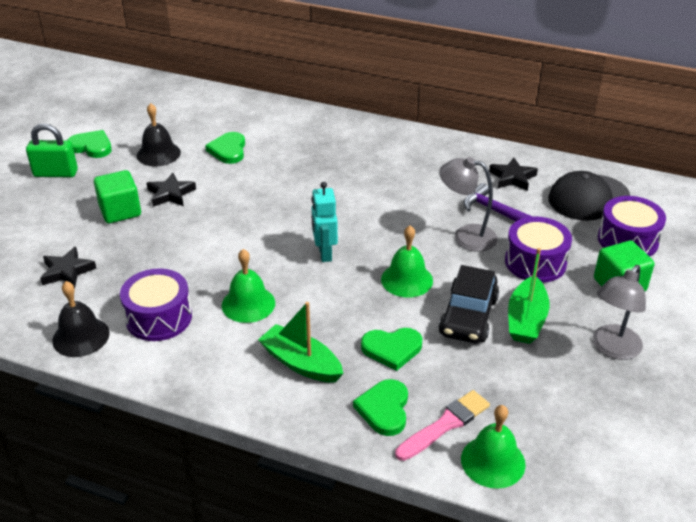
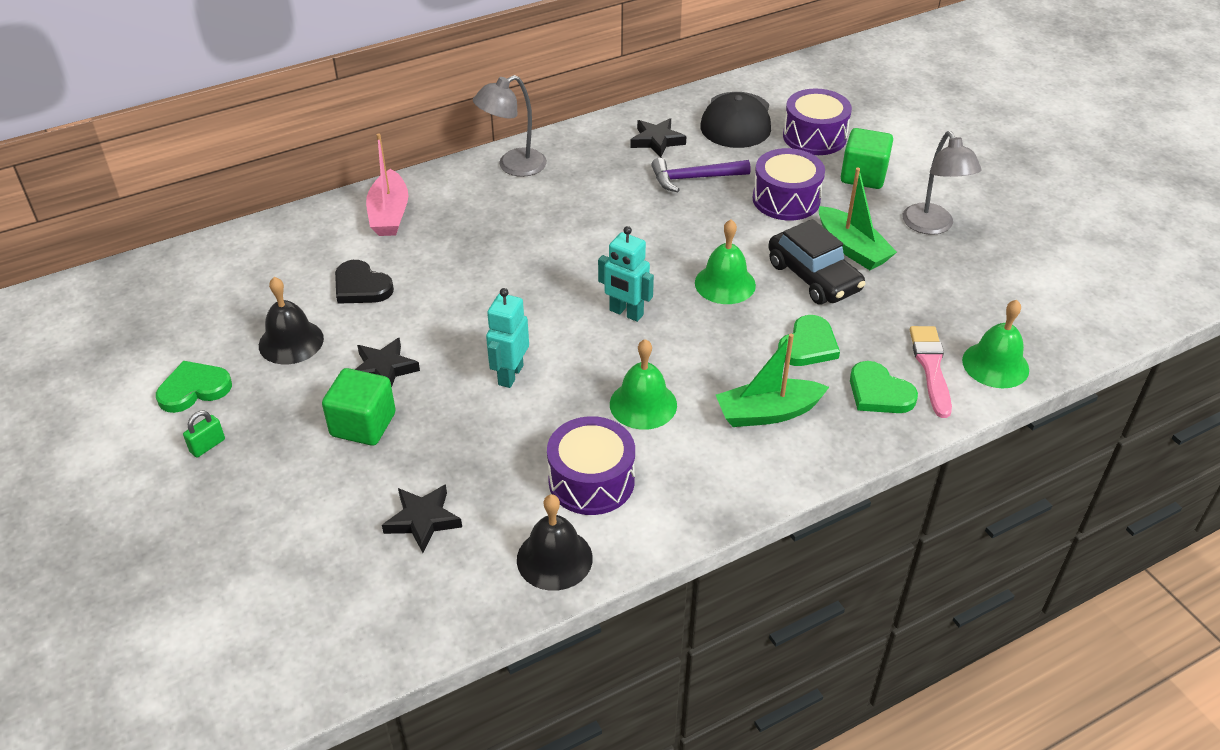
camera: 50 degrees left, 5 degrees up
(55, 173) = (207, 446): green padlock -> green padlock, size x0.54
(216, 239) = (510, 375): none -> turquoise robot
(228, 150) = (361, 286): green heart -> black heart
(300, 125) = (389, 214): none -> pink boat
(466, 236) = (706, 215): grey lamp -> grey lamp (513, 166)

